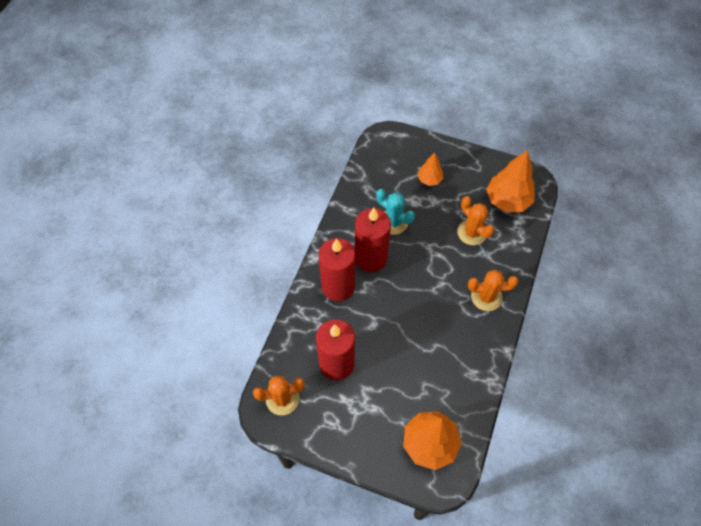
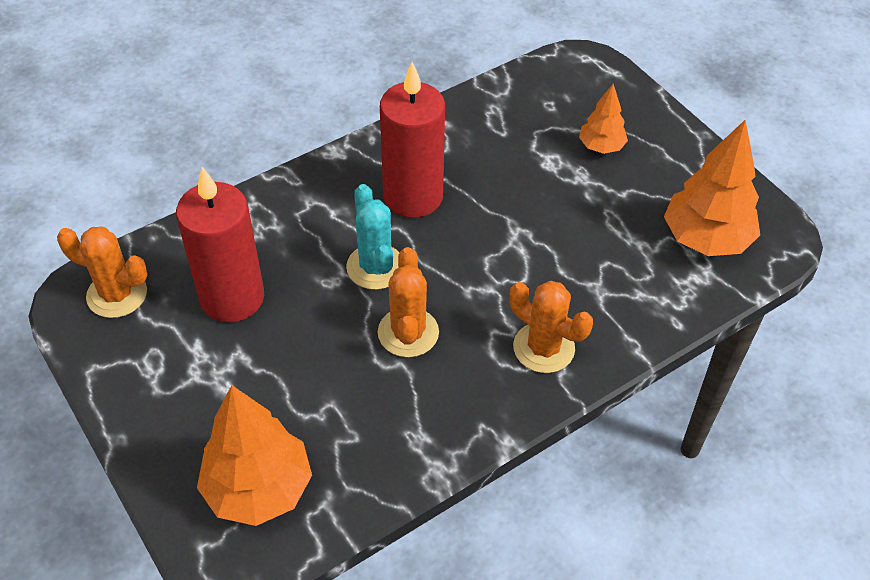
camera: 35 degrees right, 10 degrees down
(338, 286) = (331, 205): red candle -> none
(393, 222) = (491, 170): turquoise cactus -> turquoise cactus (375, 267)
(472, 232) = (603, 249): orange cactus -> orange cactus (408, 332)

